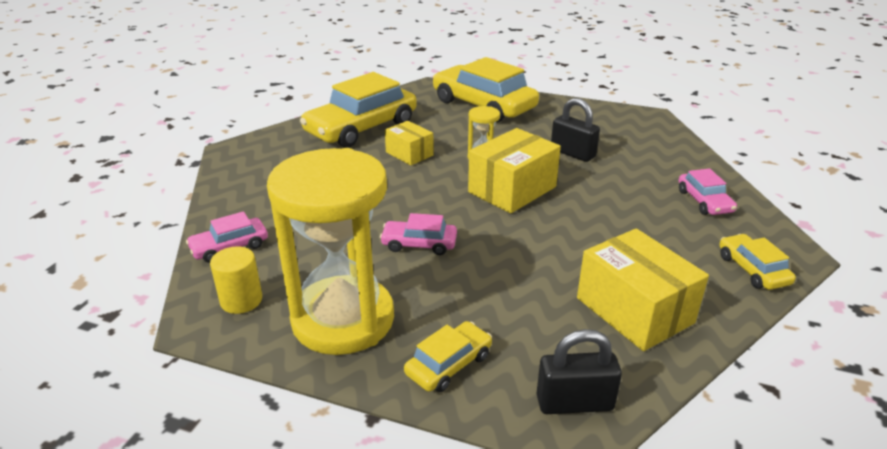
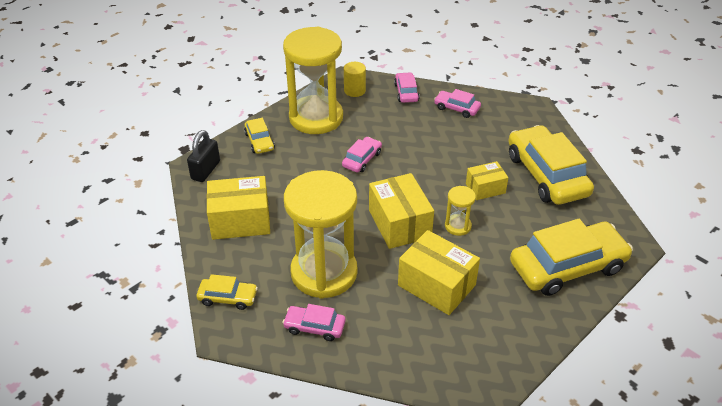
camera: 115 degrees right, 10 degrees up
(257, 198) = (457, 108): none -> pink car
(572, 153) = (436, 285): black padlock -> yellow box
(634, 216) = (324, 273): none -> yellow hourglass

